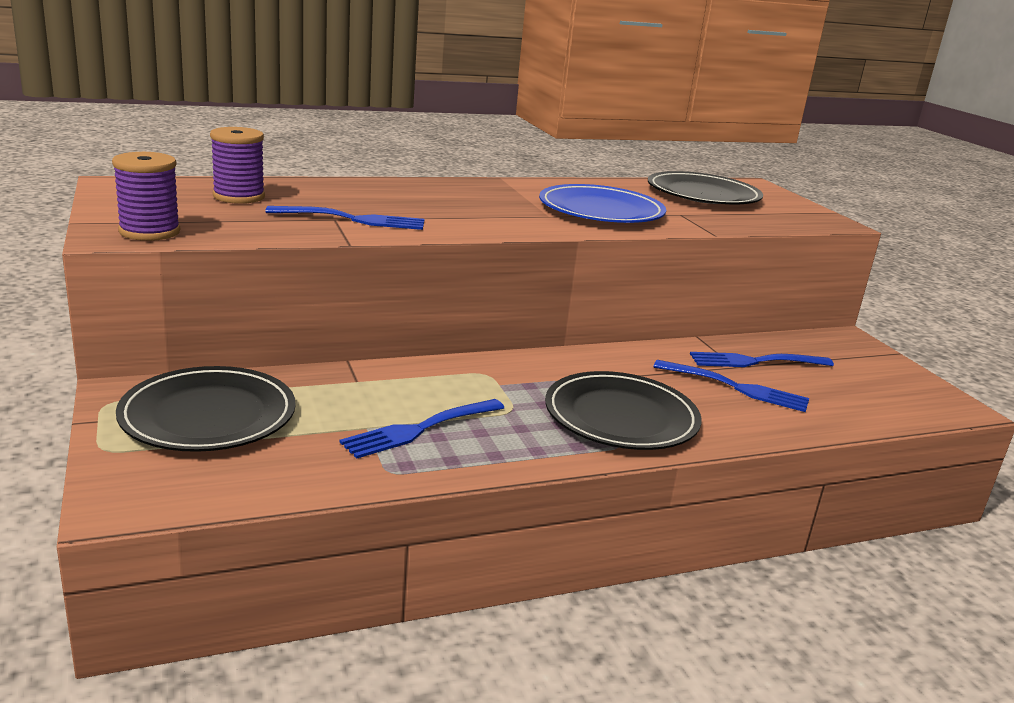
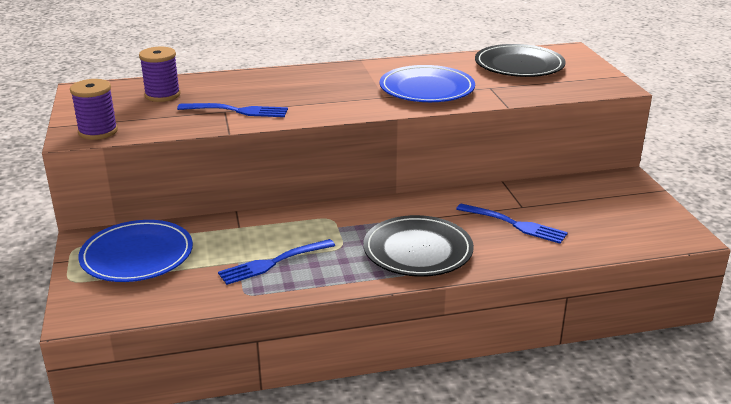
camera: 10 degrees right, 5 degrees up
(208, 415) = (137, 255): black plate -> blue plate
(755, 361) = (539, 202): blue fork -> none

